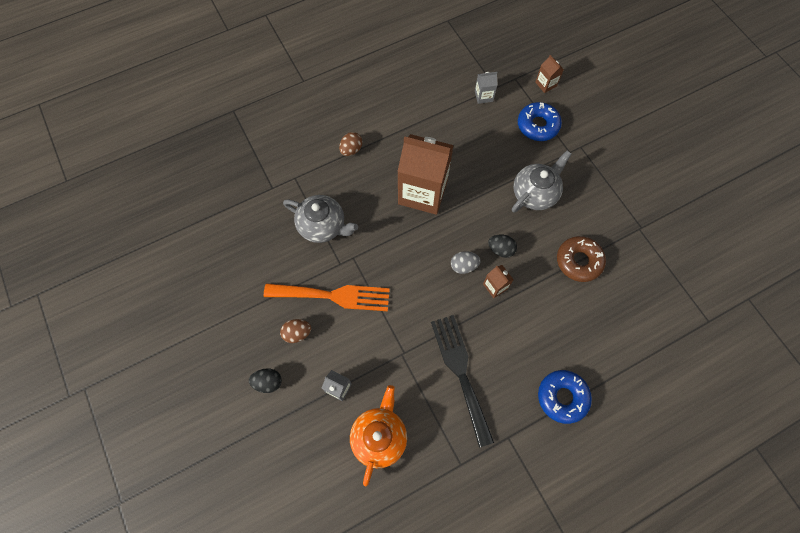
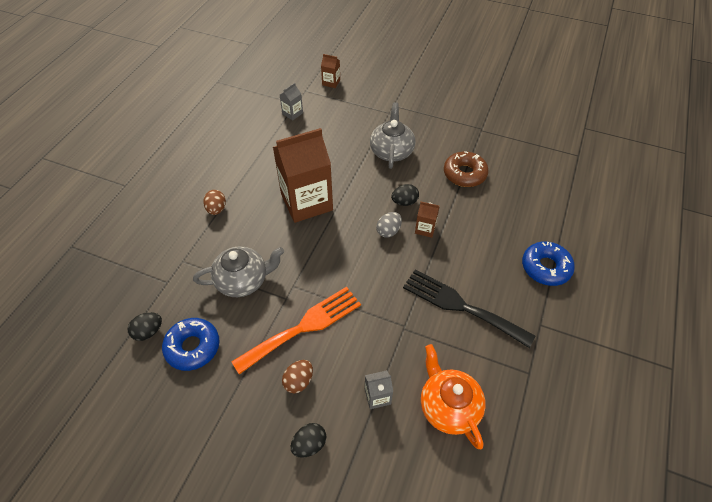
camera: 40 degrees left, 15 degrees down
(233, 218) = (148, 332): none -> black egg
(537, 125) = (351, 109): blue donut -> blue donut (193, 347)

